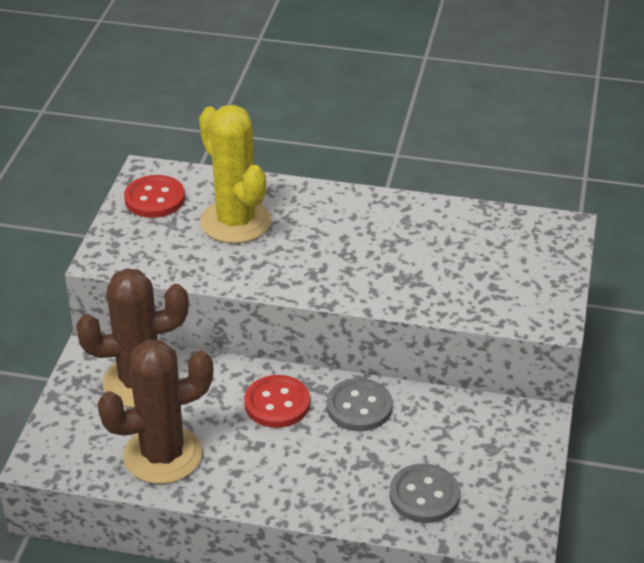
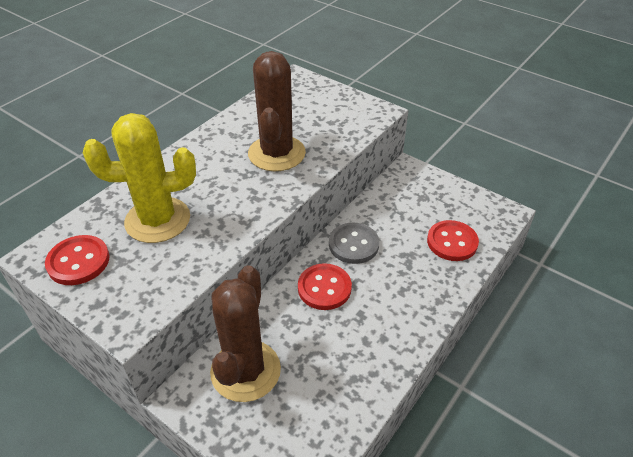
camera: 65 degrees left, 5 degrees up
(163, 455) = (341, 382): brown cactus -> brown cactus (276, 153)
(424, 495) = (452, 242): grey button -> red button

